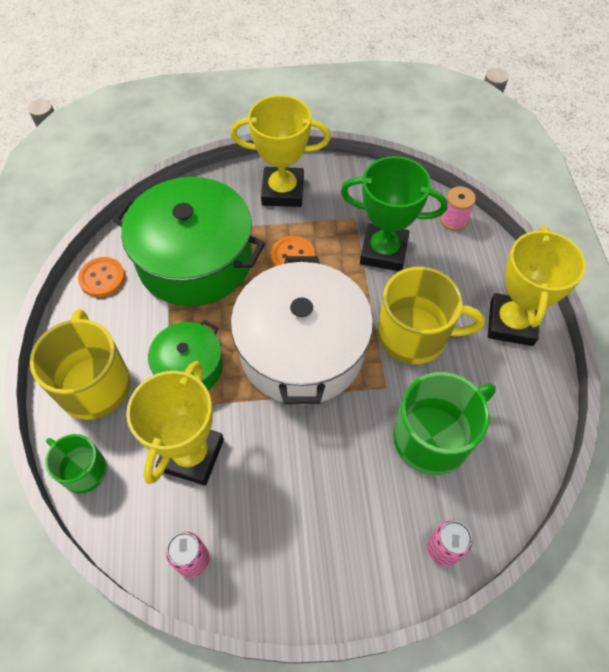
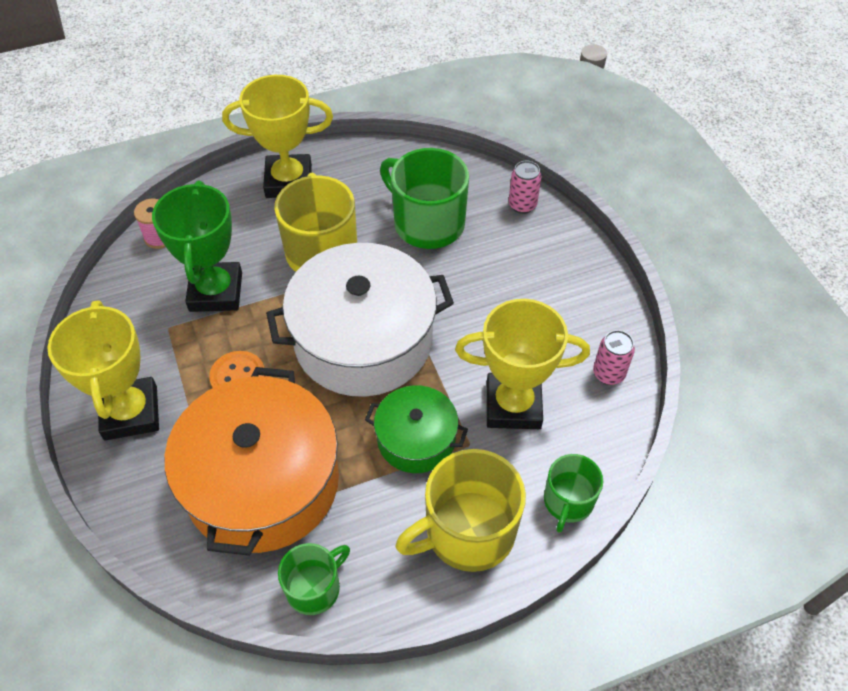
camera: 105 degrees left, 5 degrees down
(102, 278) = (314, 587): orange button -> green mug
(195, 260) = (262, 482): green pot -> orange pot

